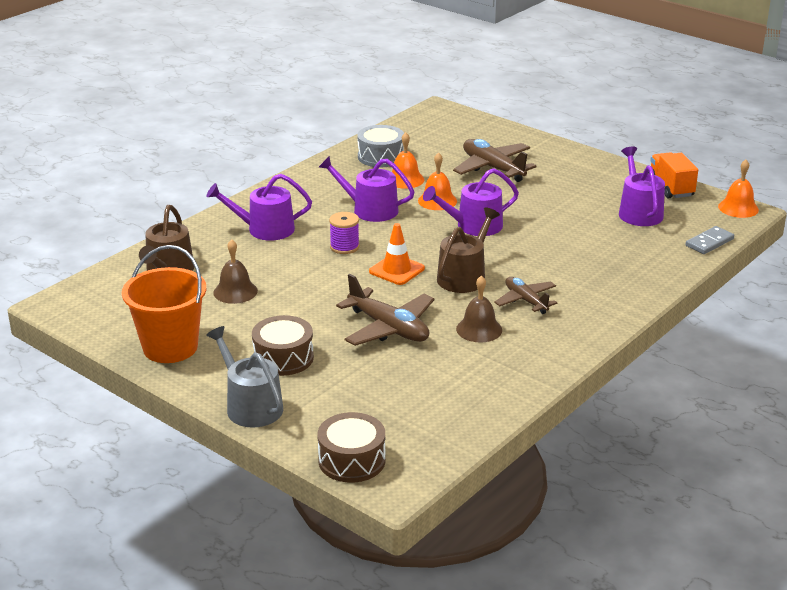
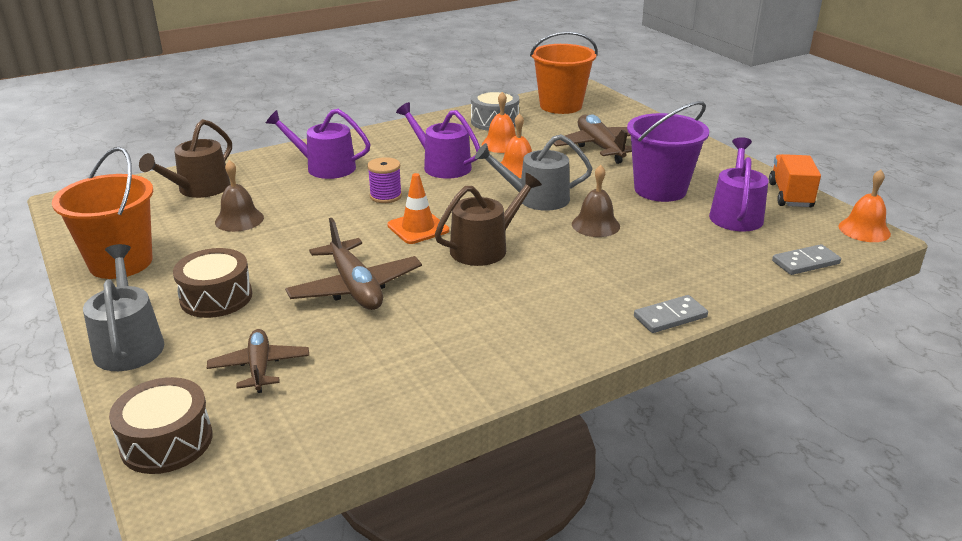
camera: 20 degrees right, 0 degrees up
(428, 130) = (560, 106): none -> orange bucket
(474, 226) = (536, 198): purple watering can -> grey watering can
(479, 329) = (454, 310): brown bell -> brown bell (595, 225)
(526, 300) = (533, 287): brown plane -> brown plane (260, 367)
(568, 200) = (660, 190): none -> purple bucket
(638, 303) = (670, 317): none -> grey domino

